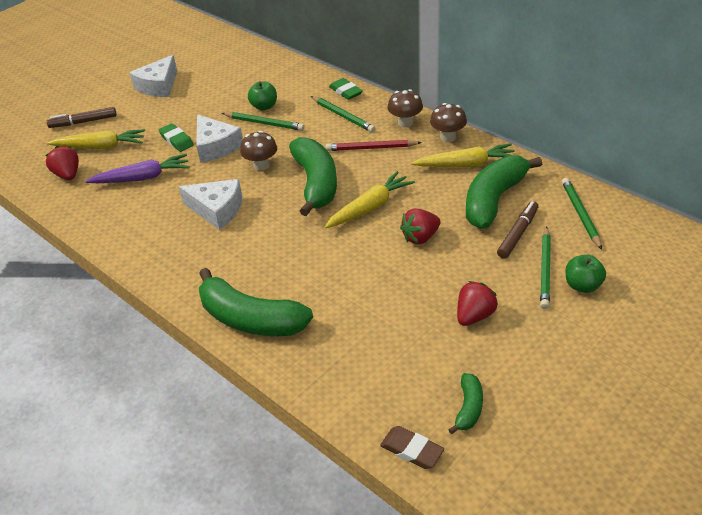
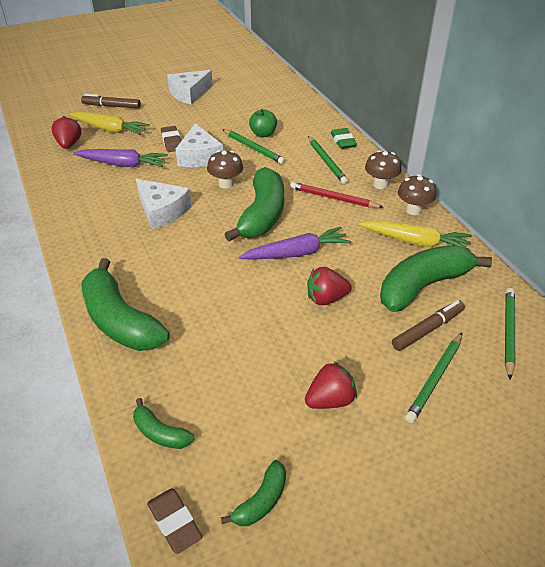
camera: 20 degrees right, 0 degrees up
(176, 140) = (172, 142): green eraser -> brown eraser
(353, 392) = (160, 433): none -> green banana
(370, 207) = (297, 253): yellow carrot -> purple carrot
(582, 285) = (466, 412): green apple -> none

